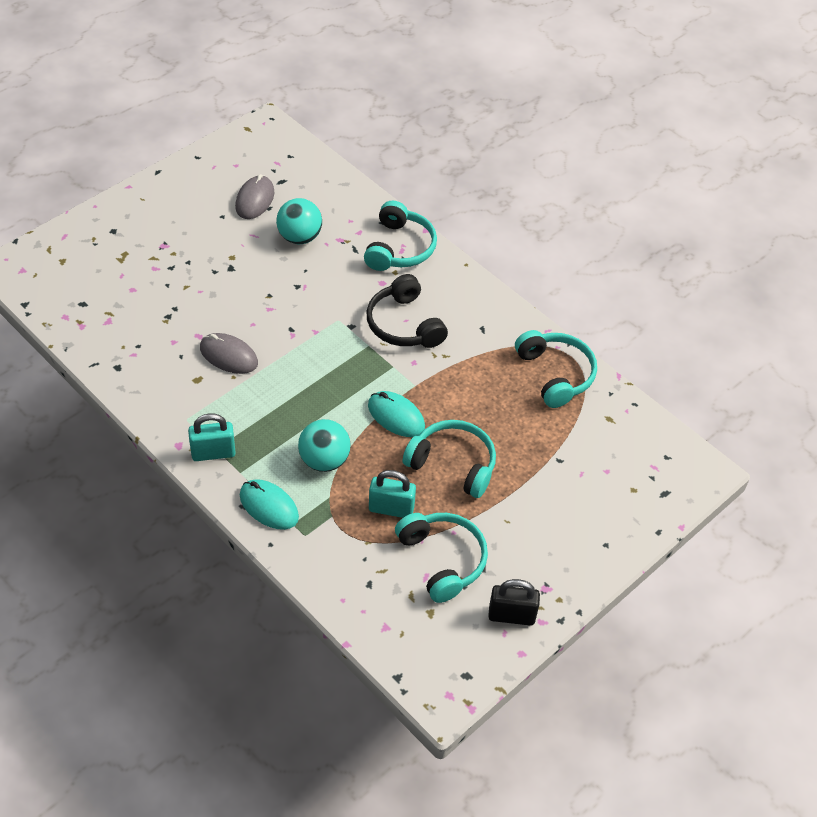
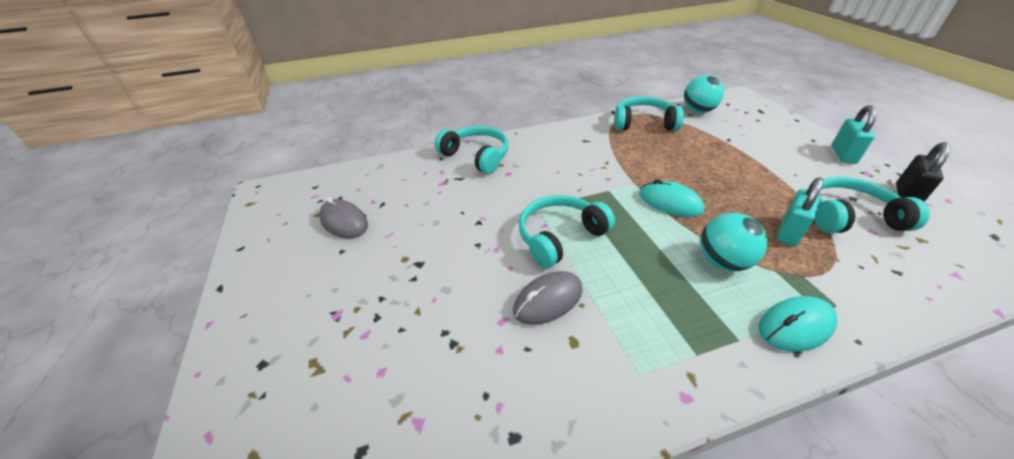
camera: 60 degrees left, 10 degrees down
(213, 453) = (705, 359): turquoise padlock -> turquoise padlock (843, 155)
(299, 237) = (418, 205): turquoise ball -> turquoise ball (698, 111)
(396, 416) = (670, 202): turquoise mouse -> turquoise mouse turned 60 degrees clockwise
(404, 324) = (563, 173): black headphones -> none
(453, 464) = (731, 185): turquoise headphones -> turquoise headphones (560, 236)

